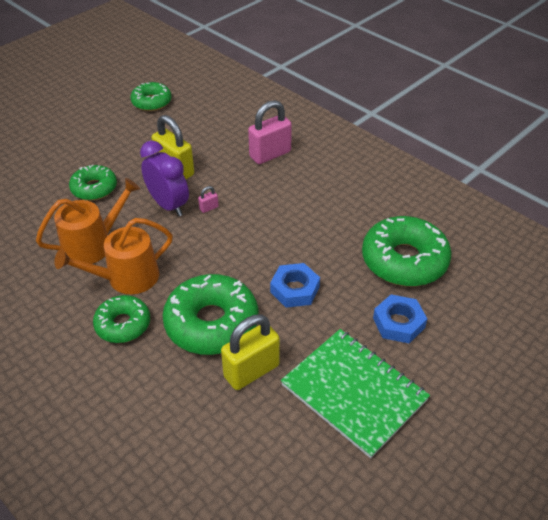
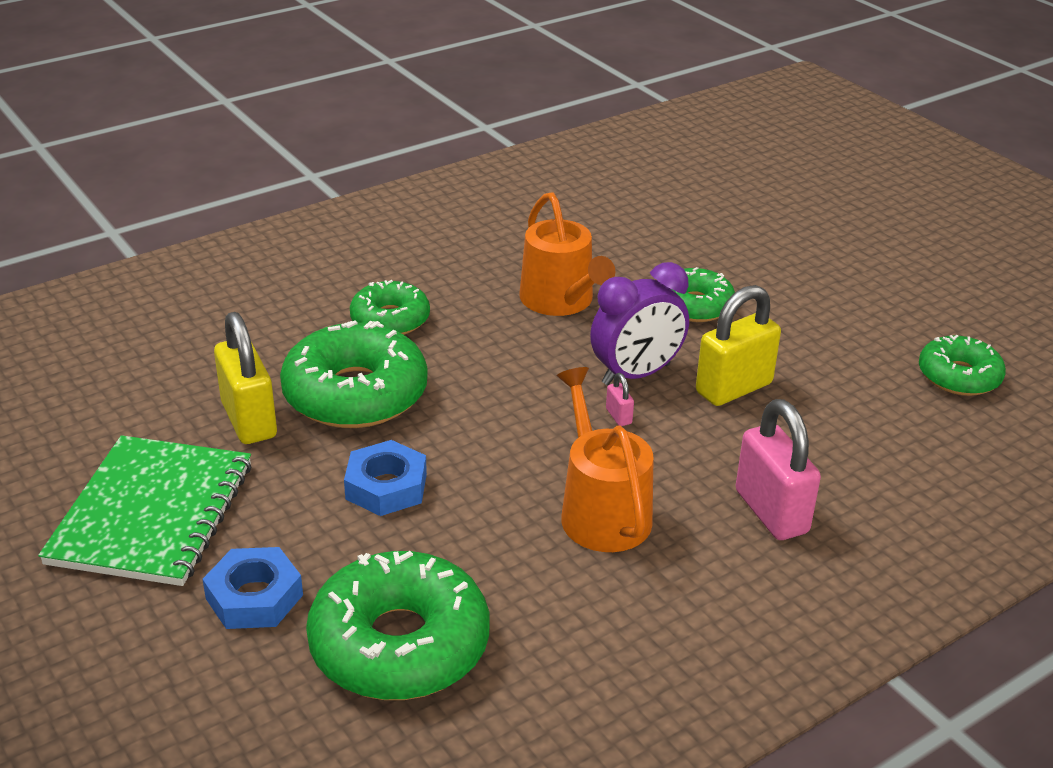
camera: 100 degrees right, 10 degrees down
(127, 278) = (479, 326): orange watering can -> orange watering can (601, 511)
(354, 392) = (152, 513): green notebook -> green notebook turned 45 degrees counterclockwise

